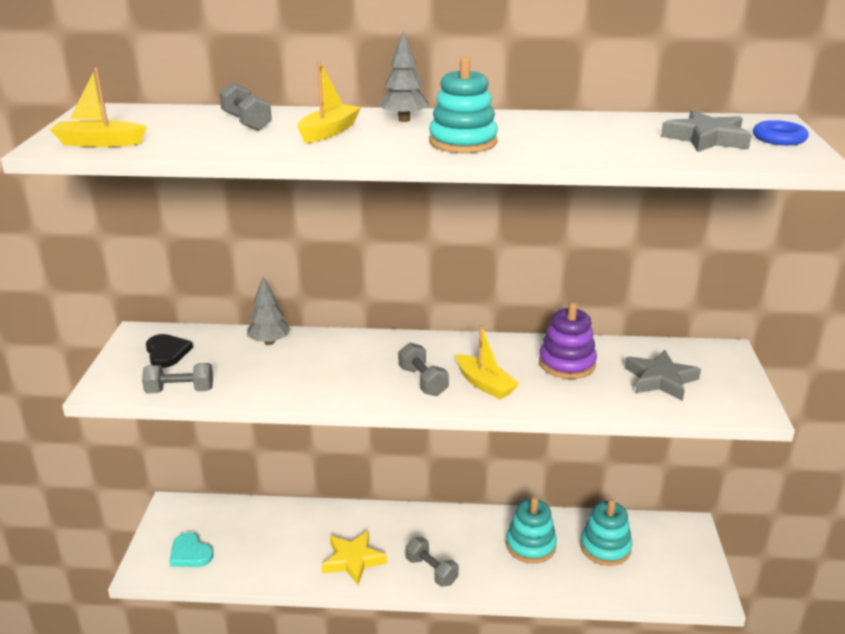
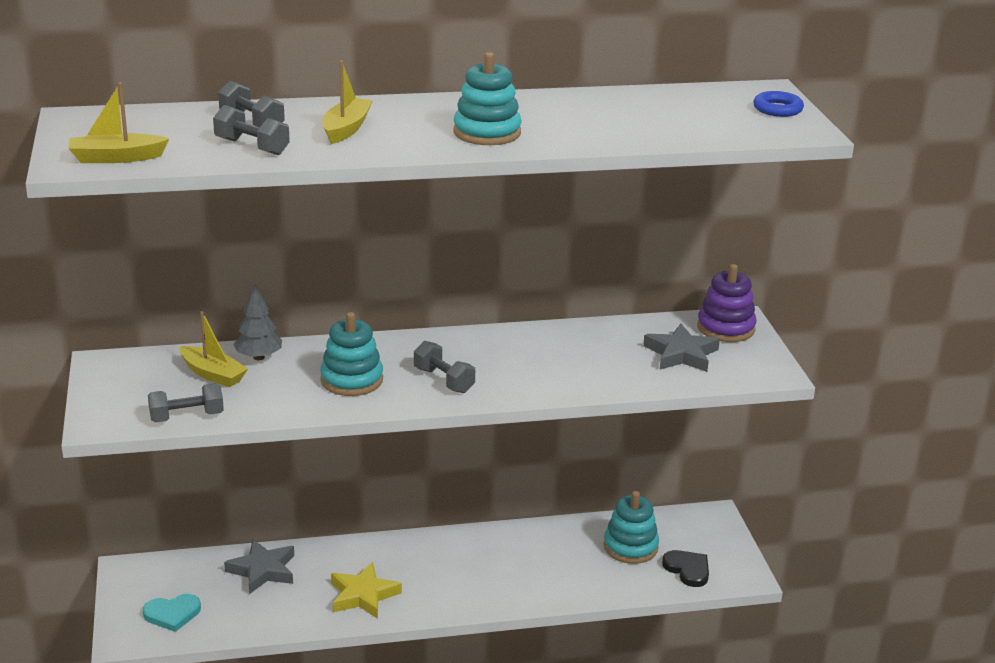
camera: 15 degrees left, 0 degrees up
(167, 353) = (148, 380): black heart -> black heart (687, 569)
(190, 553) = (172, 614): turquoise heart -> turquoise heart turned 45 degrees counterclockwise
(404, 120) = (413, 109): grey tree -> none
(431, 571) = (452, 594): grey dumbbell -> grey dumbbell (252, 147)
(484, 384) = (508, 376): yellow boat -> yellow boat (212, 374)
(530, 545) = (552, 555): turquoise stacking toy -> turquoise stacking toy (351, 380)
(567, 363) = (585, 348): purple stacking toy -> purple stacking toy (726, 328)
(706, 138) = (713, 113): grey star -> grey star (263, 570)

